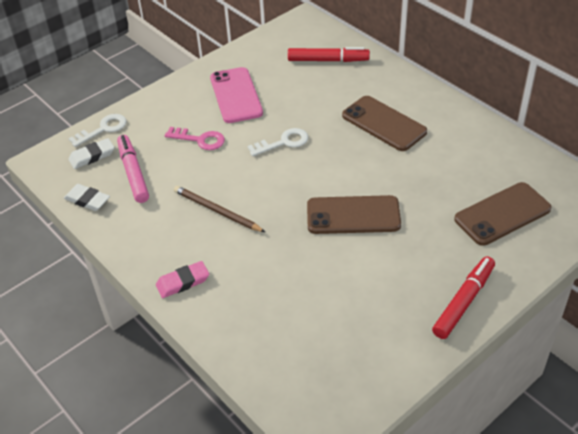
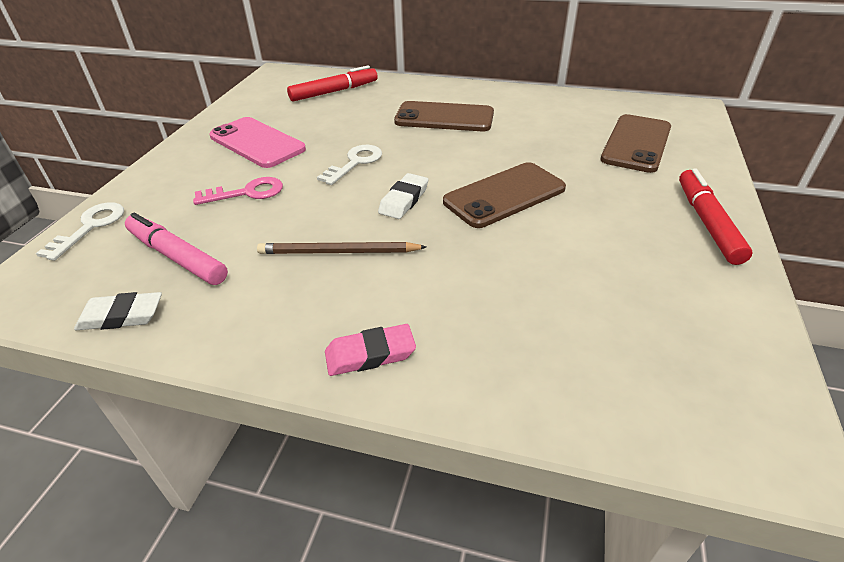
camera: 35 degrees left, 5 degrees down
(92, 156) = (92, 261): white eraser -> white eraser (404, 200)
(183, 282) = (370, 354): pink eraser -> pink eraser turned 45 degrees clockwise

